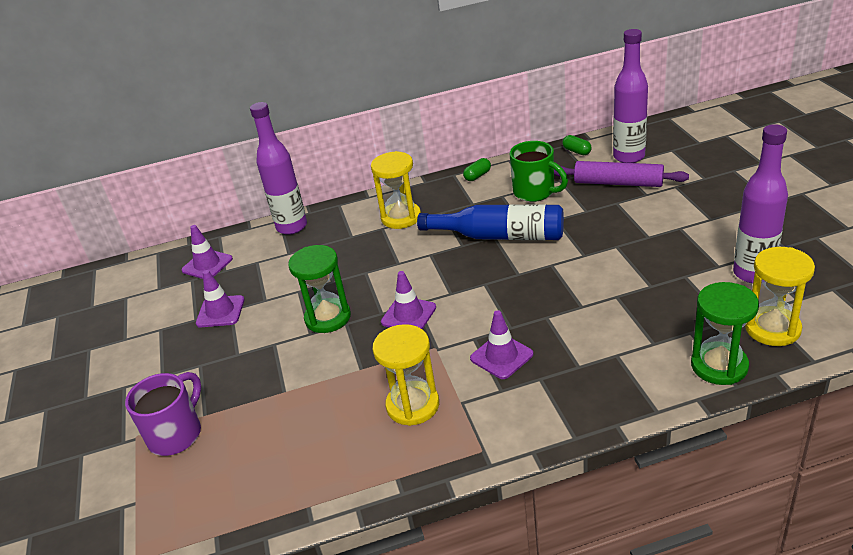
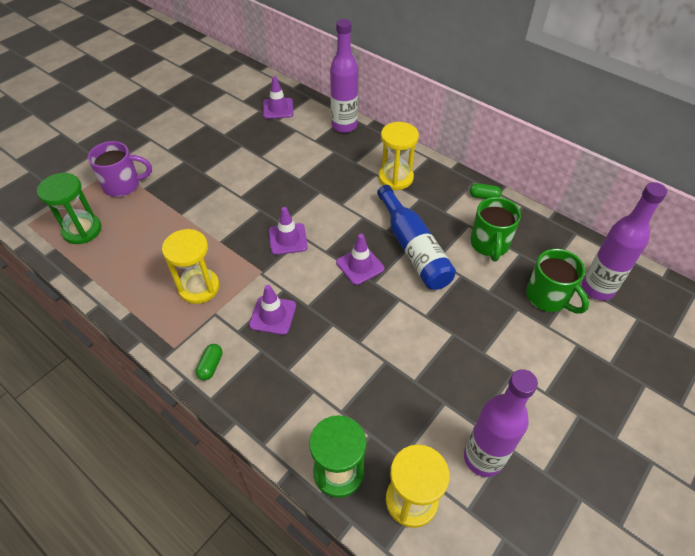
camera: 50 degrees right, 15 degrees up
(220, 312) = (237, 142): purple traffic cone -> purple traffic cone (360, 265)
(328, 318) = (260, 197): green hourglass -> green hourglass (82, 230)
(576, 151) = (574, 246): green capsule -> green capsule (210, 366)
(618, 183) = (548, 297): purple rolling pin -> green mug

